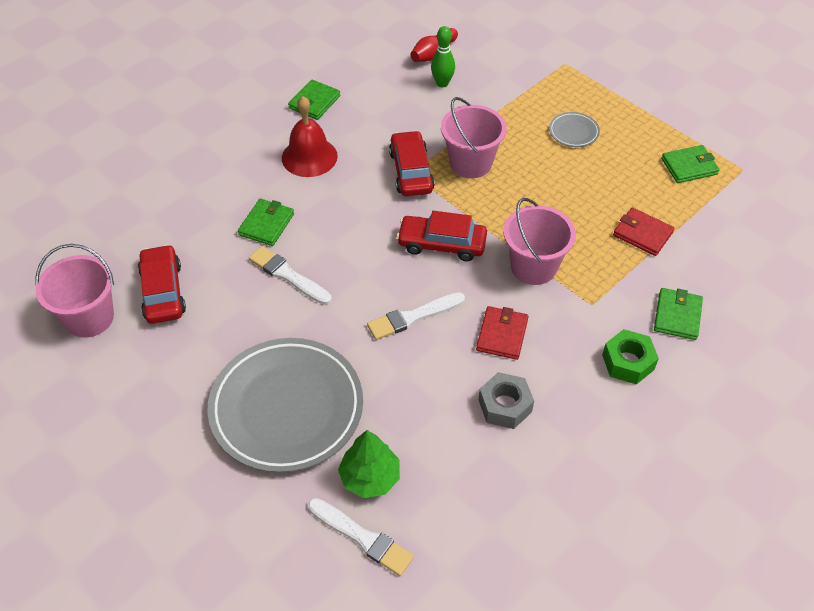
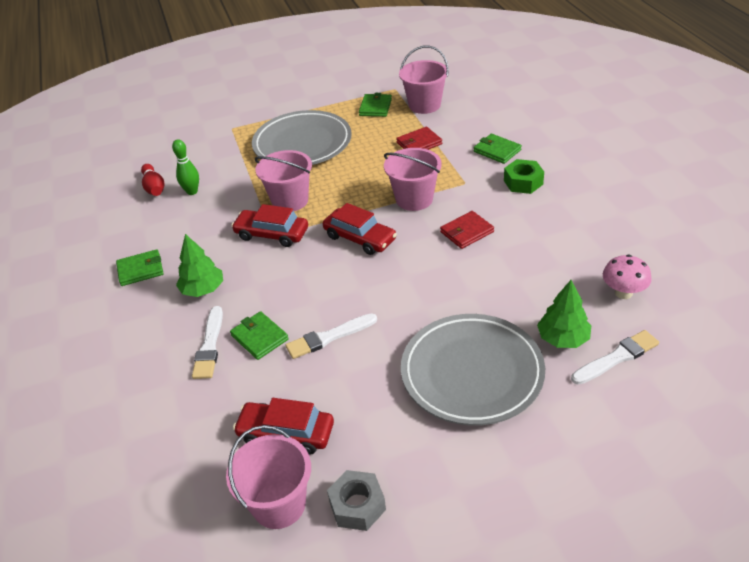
camera: 60 degrees left, 10 degrees down
(309, 157) = (203, 289): red bell -> green tree
(314, 102) = (140, 270): green wallet -> green wallet turned 75 degrees counterclockwise
(413, 317) = (422, 273): white brush -> white brush (209, 346)
(442, 244) = (360, 238): red car -> red car turned 90 degrees counterclockwise
(473, 521) = (623, 293): none -> pink mushroom
(502, 335) = (466, 232): red wallet -> red wallet turned 75 degrees counterclockwise
(505, 406) = (531, 249): grey nut -> grey nut (357, 506)
(573, 132) = (302, 144): grey plate -> grey plate, size x2.44
(727, 211) = (424, 105): none -> pink bucket

